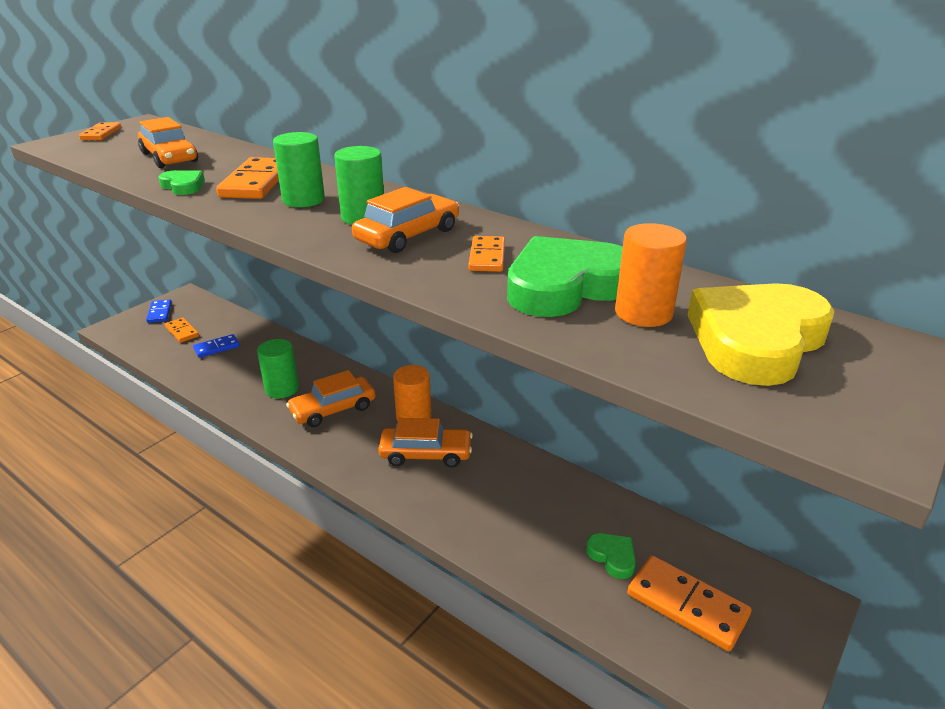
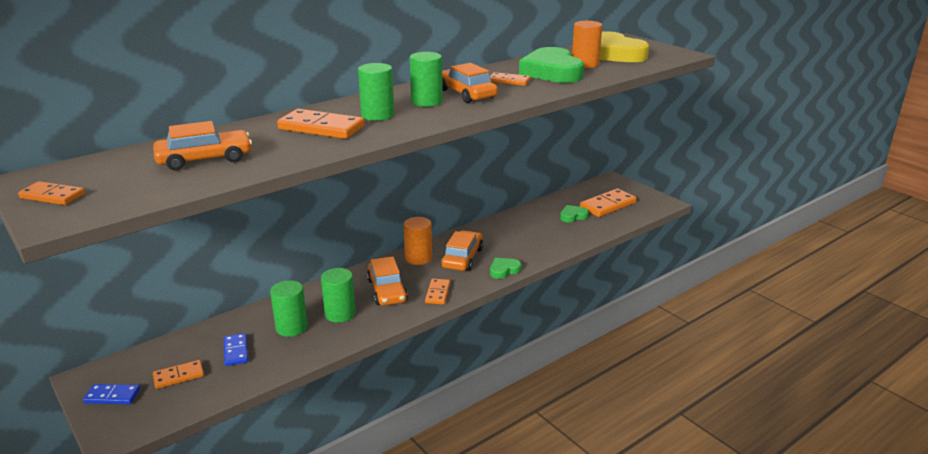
camera: 75 degrees left, 5 degrees down
(183, 186) = (302, 151): green heart -> green heart (504, 270)
(255, 366) = (291, 327): none -> green cylinder
(333, 449) = (438, 293): none -> orange domino

